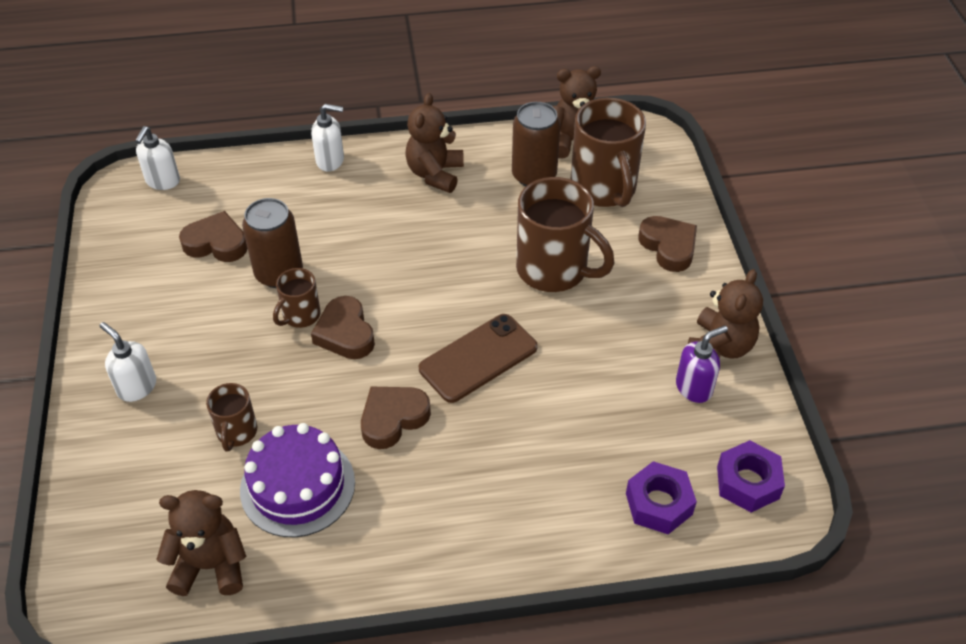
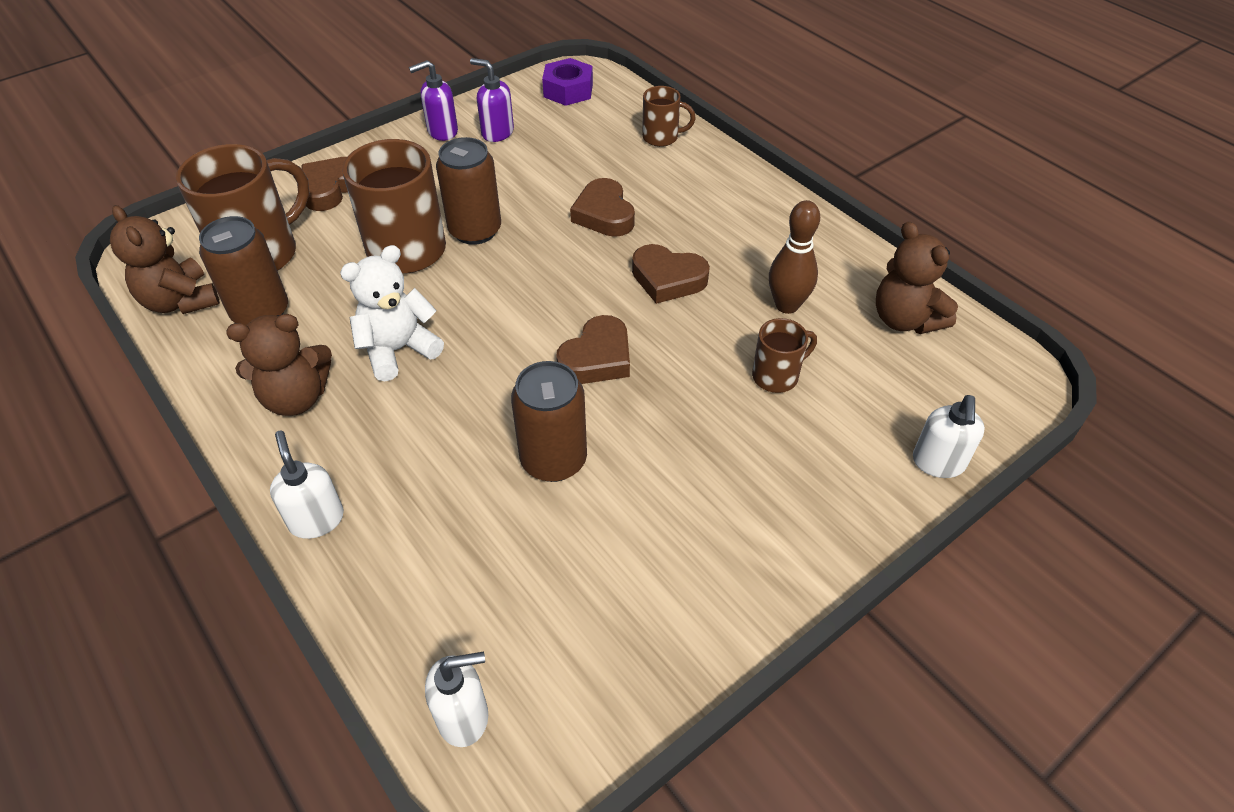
camera: 120 degrees left, 0 degrees up
(137, 387) = (803, 493): white soap dispenser -> white soap dispenser (938, 463)
(216, 243) = (546, 557): brown heart -> brown heart (604, 214)
(297, 486) = (787, 305): purple cake -> brown bowling pin
(300, 316) = (601, 406): brown mug -> brown mug (662, 137)
(441, 231) = (398, 350): none -> white teddy bear
(478, 358) = (557, 255): brown phone -> none
(547, 317) = (475, 230): none -> brown can
(659, 504) = (621, 120): purple nut -> none
(720, 346) = (442, 131): brown teddy bear -> purple soap dispenser

